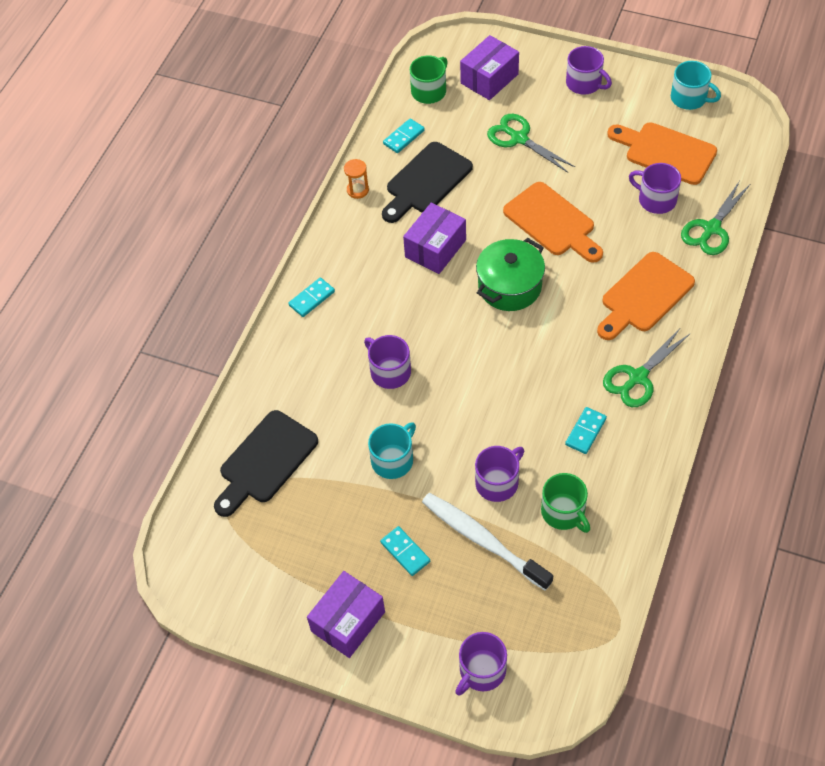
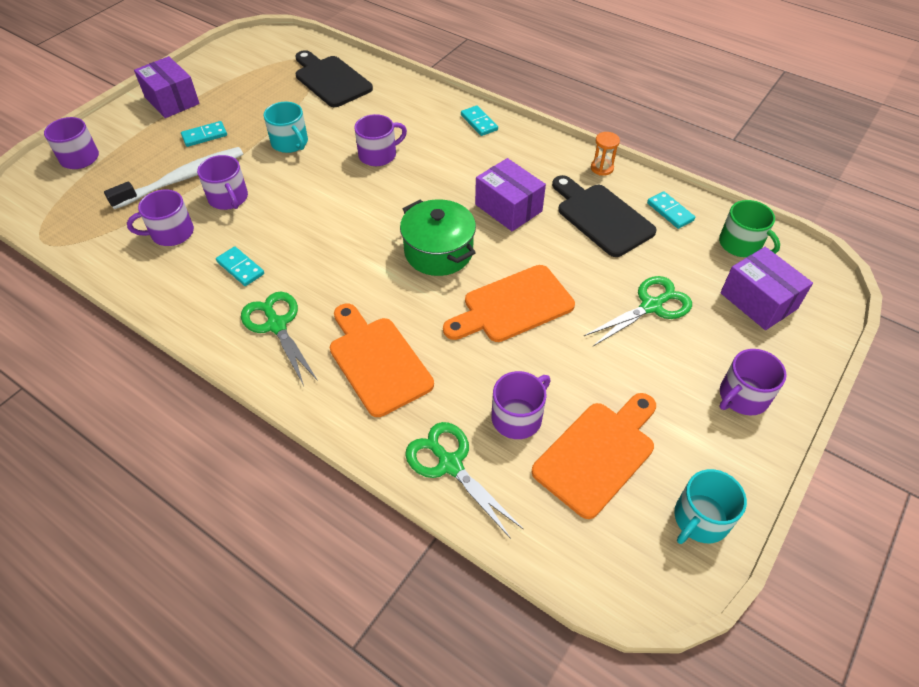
camera: 100 degrees right, 5 degrees down
(563, 512) = (171, 233): green mug -> purple mug

